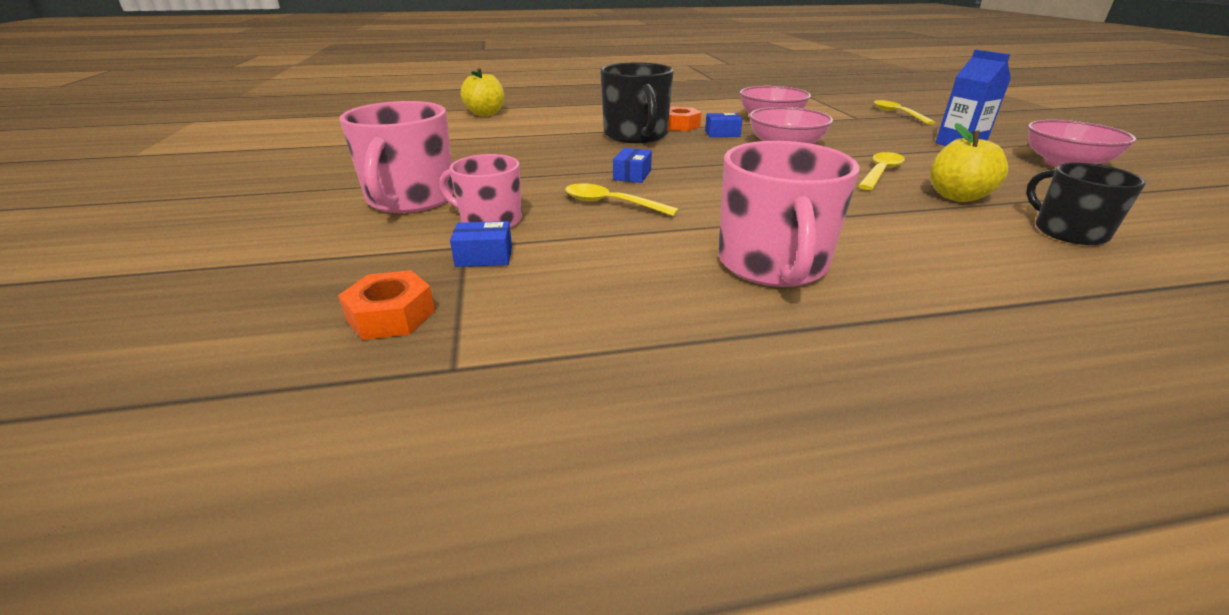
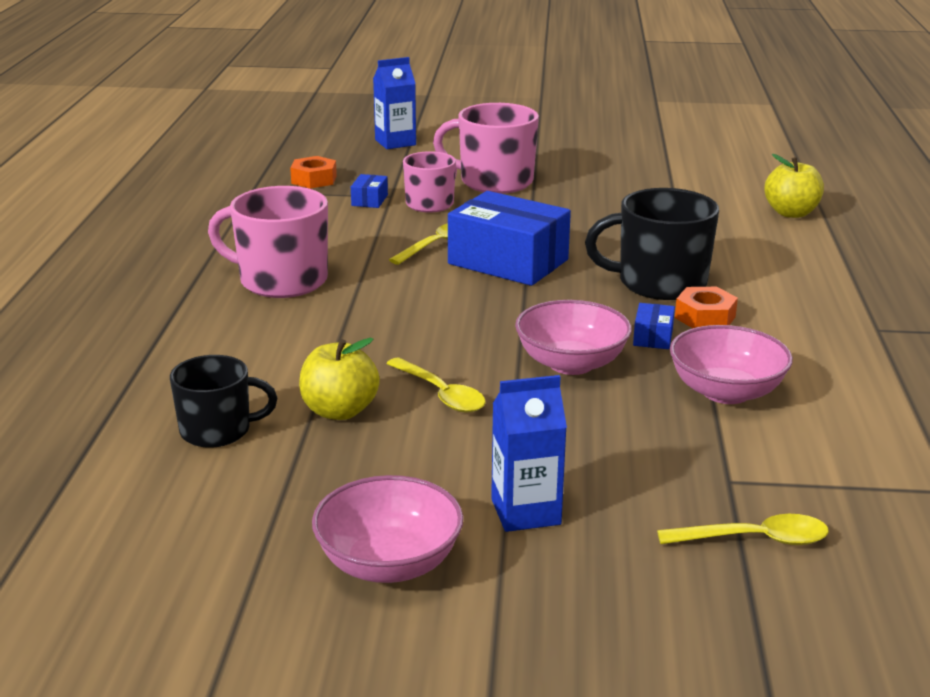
camera: 105 degrees right, 5 degrees down
(207, 278) = (395, 142): none -> blue carton
(632, 175) = (508, 262): blue box -> blue box, size x2.37

